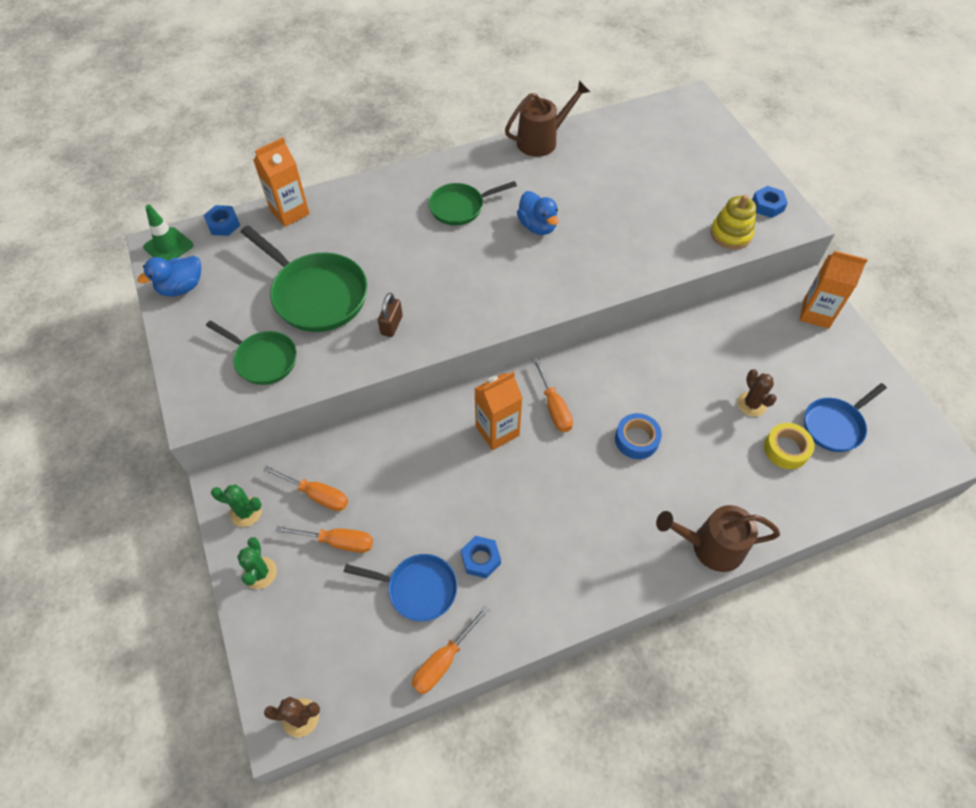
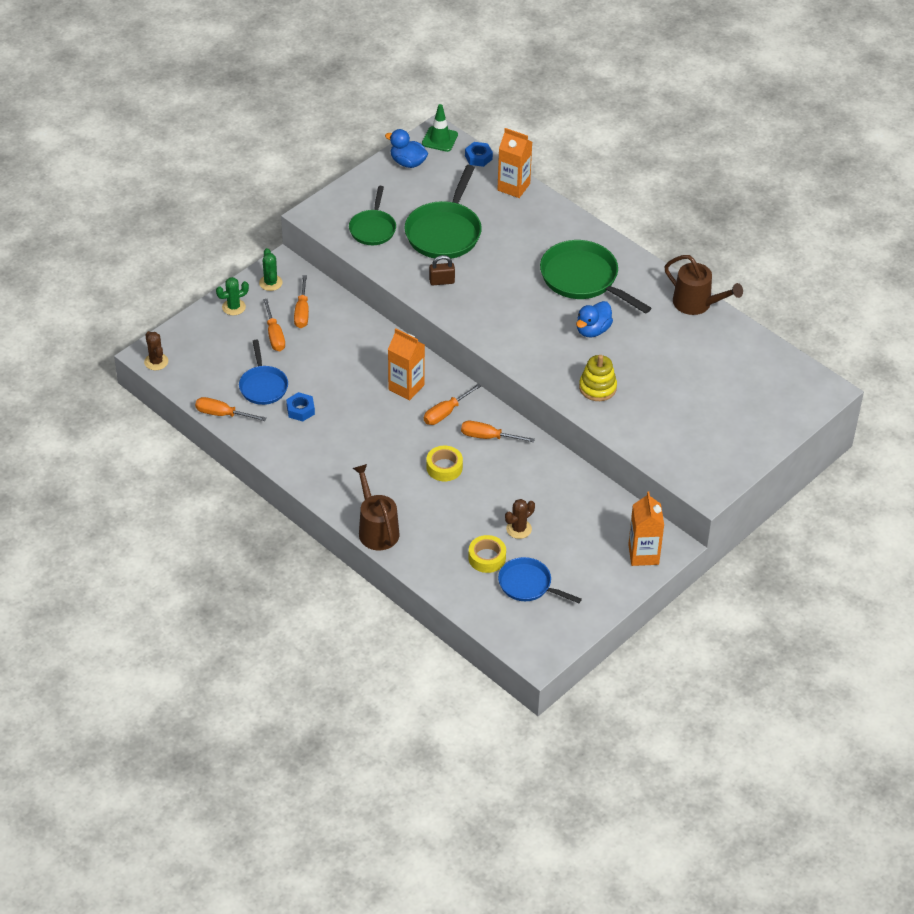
camera: 65 degrees right, 10 degrees down
(460, 207) = (583, 279): green pan -> green pan, size x1.62
(607, 382) = (488, 437): none -> orange screwdriver
(636, 439) = (444, 467): blue tape -> yellow tape
(730, 234) = (663, 451): yellow stacking toy -> yellow stacking toy (597, 388)
(767, 206) = (715, 468): blue nut -> none

